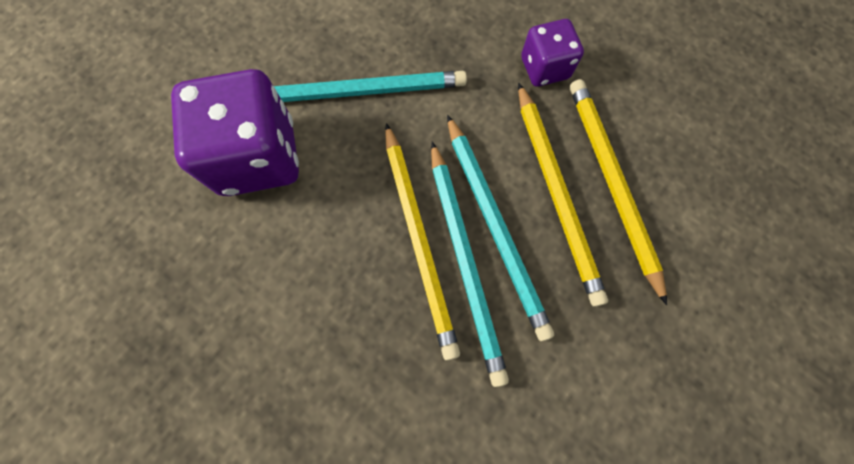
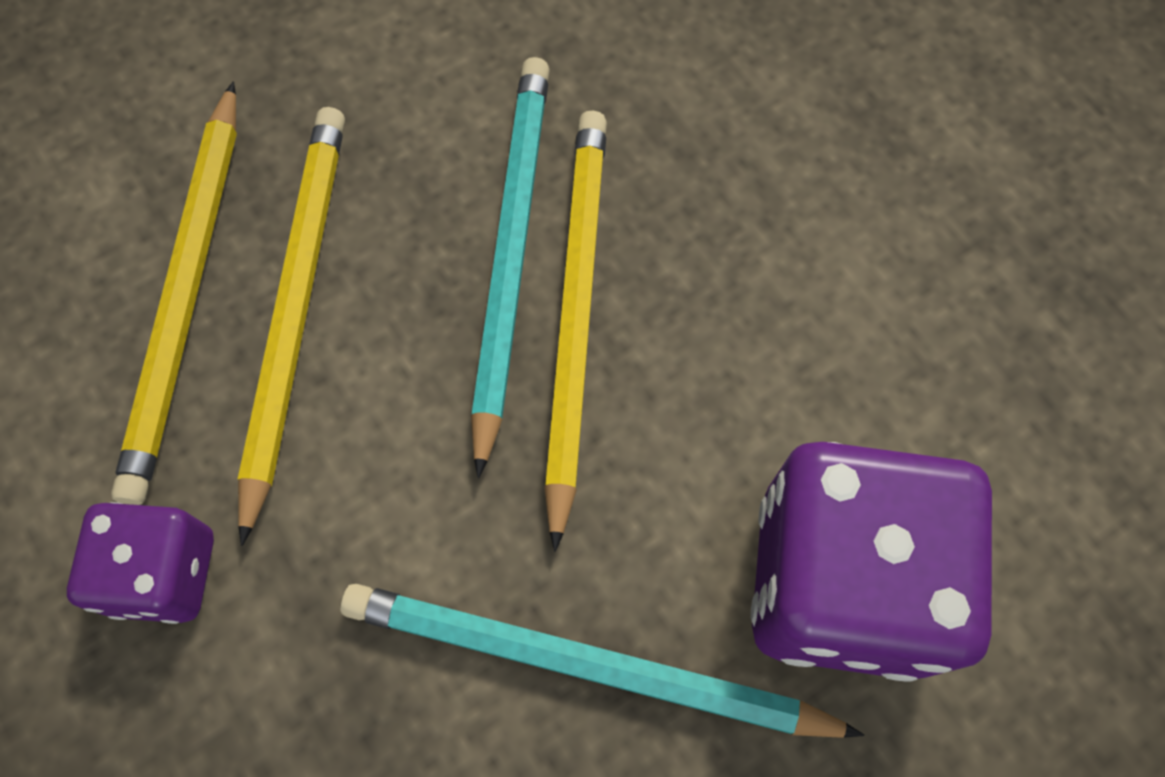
camera: 160 degrees left, 5 degrees down
(495, 225) = (432, 291): turquoise pencil -> none

